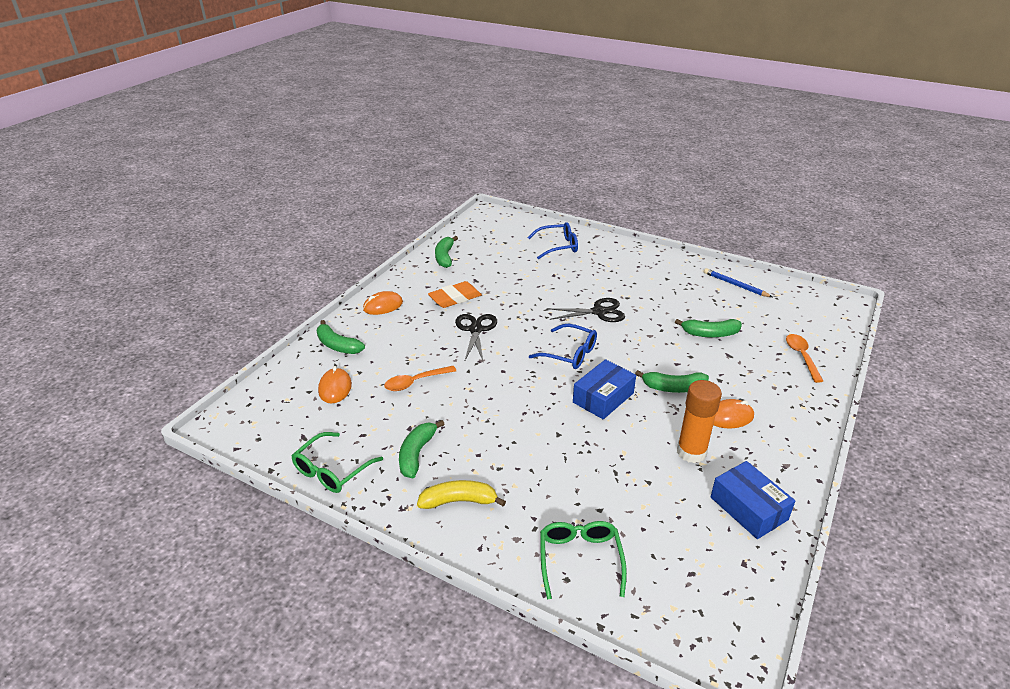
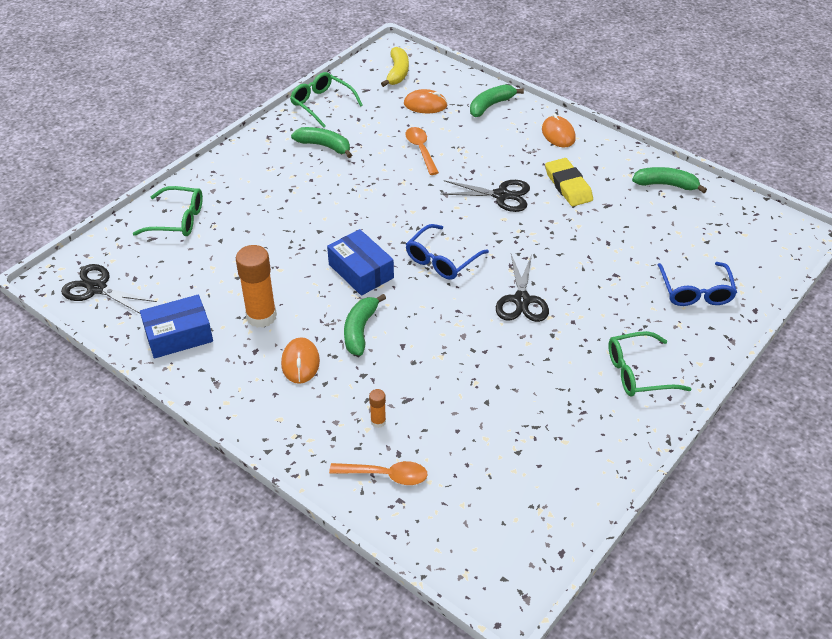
camera: 100 degrees right, 10 degrees up
(455, 298) = (568, 186): orange eraser -> yellow eraser
(459, 501) = (263, 165): yellow banana -> yellow banana (397, 73)
(643, 265) = (638, 372): none -> green glasses
(710, 334) = (455, 395): green banana -> none
(725, 607) = (97, 288): none -> black scissors
(735, 285) = (573, 466): blue pencil -> none
(758, 366) = (378, 421): none -> orange glue stick

